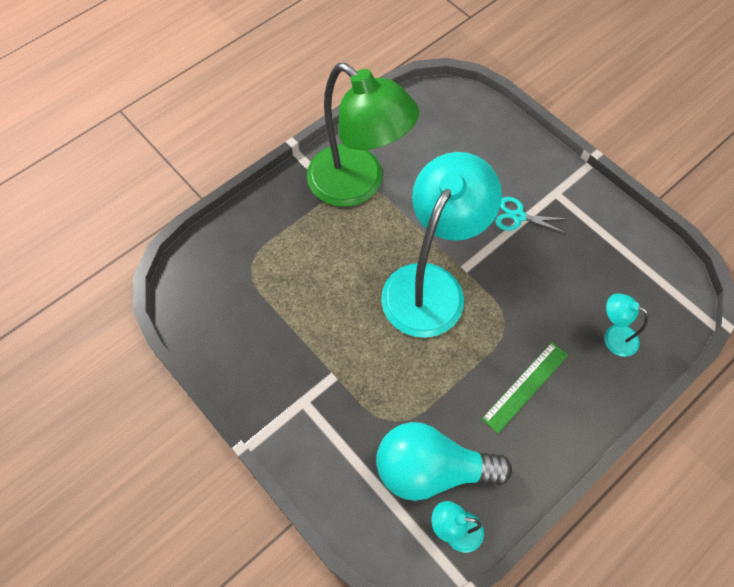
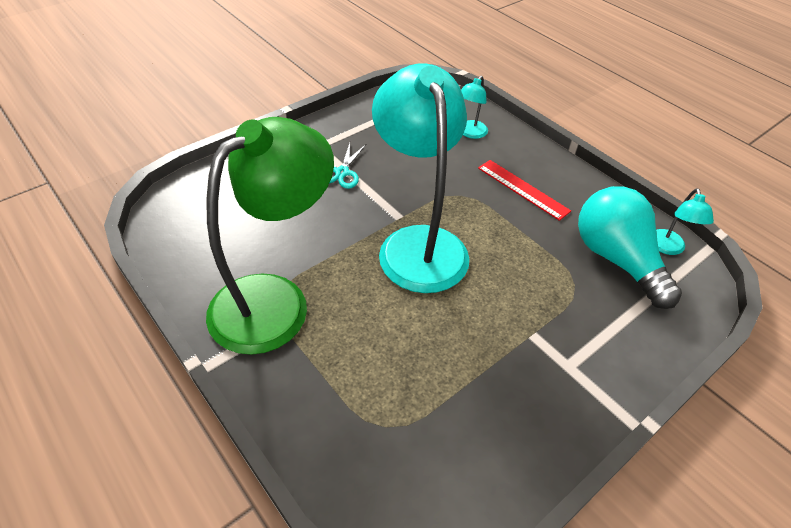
camera: 90 degrees left, 15 degrees down
(431, 285) = (418, 243): turquoise lamp -> turquoise lamp turned 45 degrees clockwise
(431, 469) = (616, 259): turquoise light bulb -> turquoise light bulb turned 150 degrees clockwise
(525, 386) = (522, 189): green ruler -> red ruler

